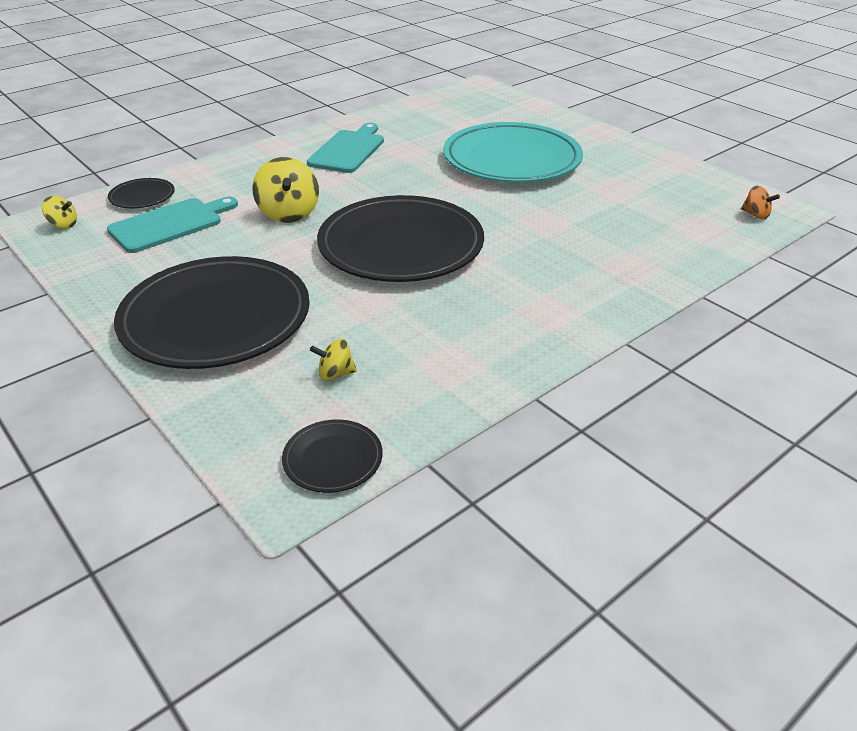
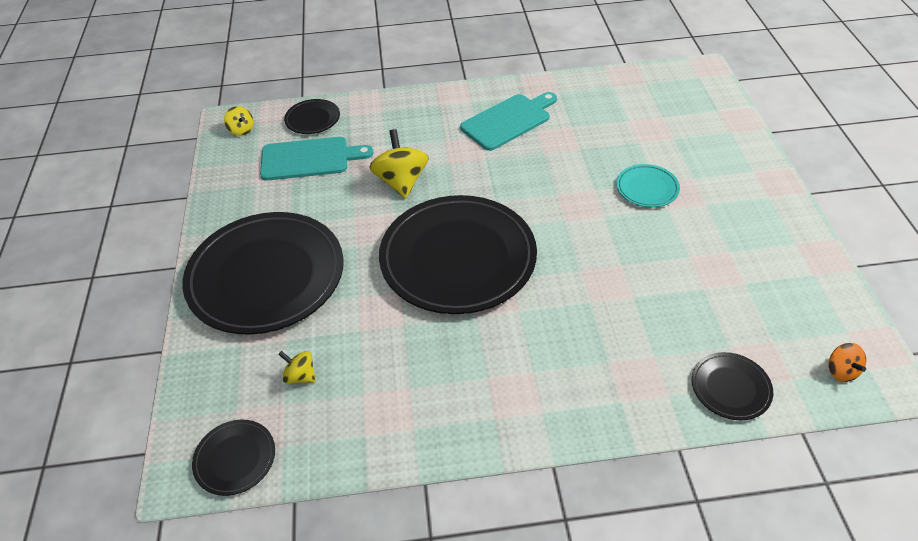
camera: 35 degrees right, 10 degrees up
(288, 213) = (401, 182): yellow spinning top -> yellow spinning top turned 150 degrees clockwise
(511, 160) = (647, 188): turquoise plate -> turquoise plate, size x0.43
(699, 249) = (730, 388): none -> black plate

